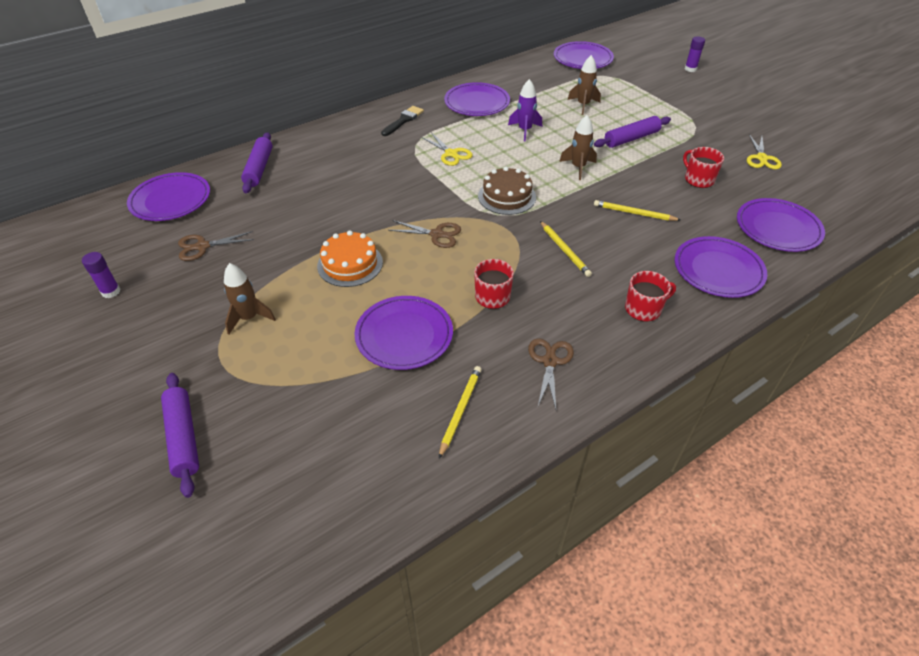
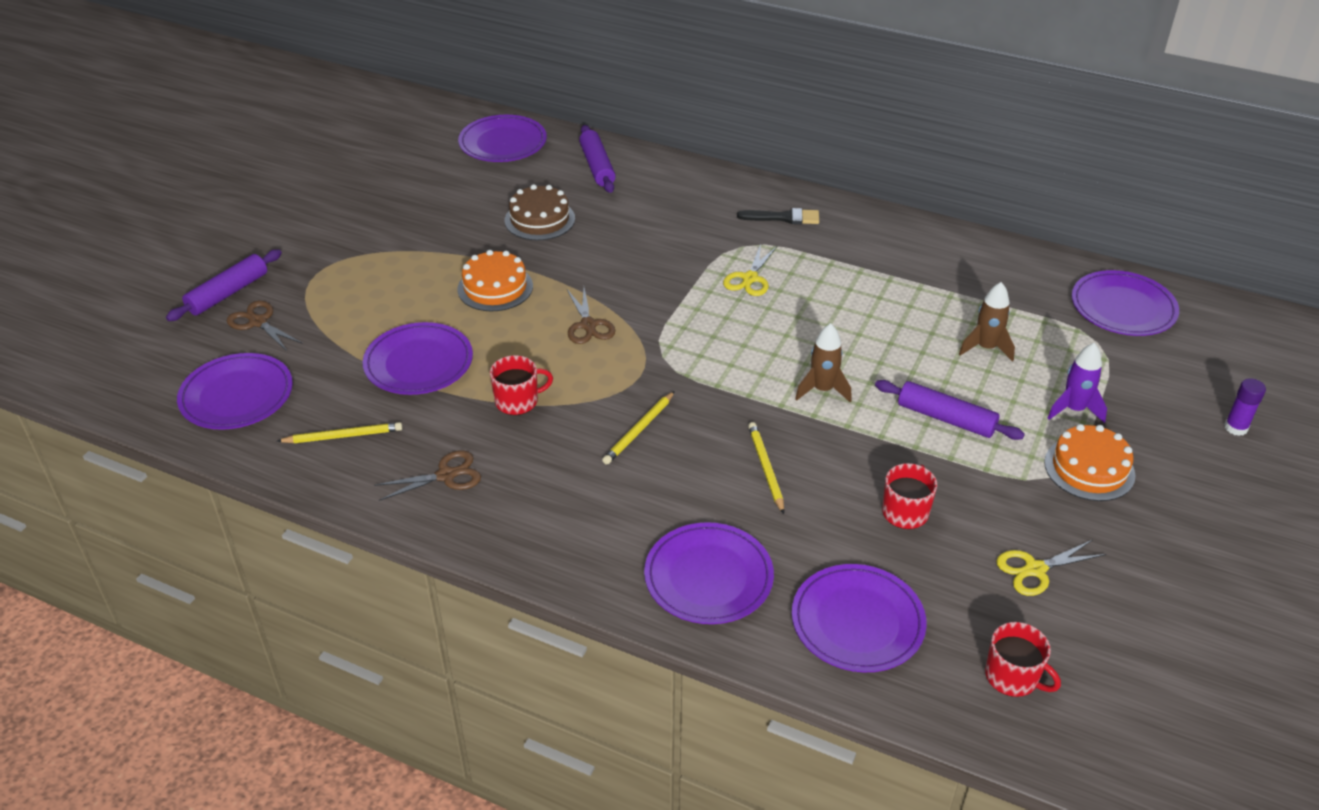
camera: 60 degrees right, 5 degrees down
(111, 291) = (360, 176): purple glue stick -> none
(202, 246) = (452, 192): brown scissors -> brown scissors (258, 322)
(249, 318) = (379, 262): brown rocket -> none
(259, 168) = (597, 166): purple rolling pin -> purple rolling pin turned 75 degrees counterclockwise
(477, 103) = (886, 256): purple plate -> purple plate (236, 395)
(507, 196) = (704, 351): brown cake -> brown cake (539, 219)
(525, 130) = (863, 317): purple rocket -> purple rocket (1074, 409)
(643, 309) = (581, 526): red mug -> red mug (1012, 677)
(696, 115) = (1089, 468): none -> orange cake

